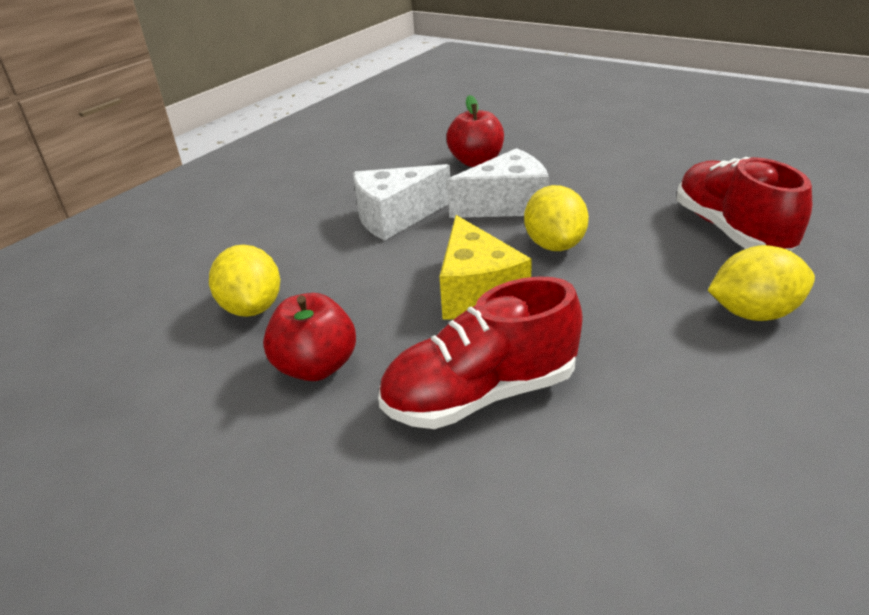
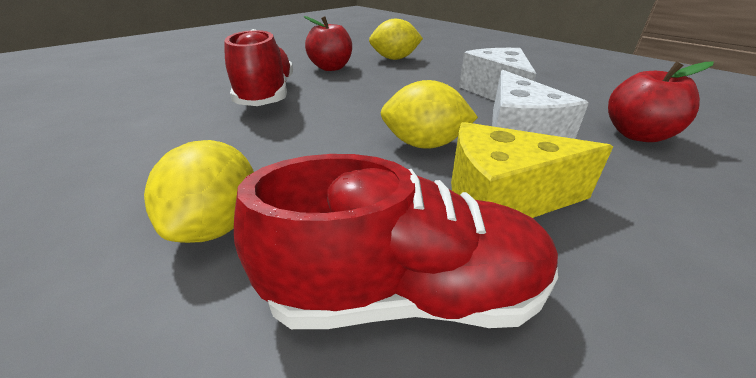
camera: 100 degrees right, 0 degrees up
(477, 292) = (368, 106): yellow cheese -> yellow cheese (501, 199)

